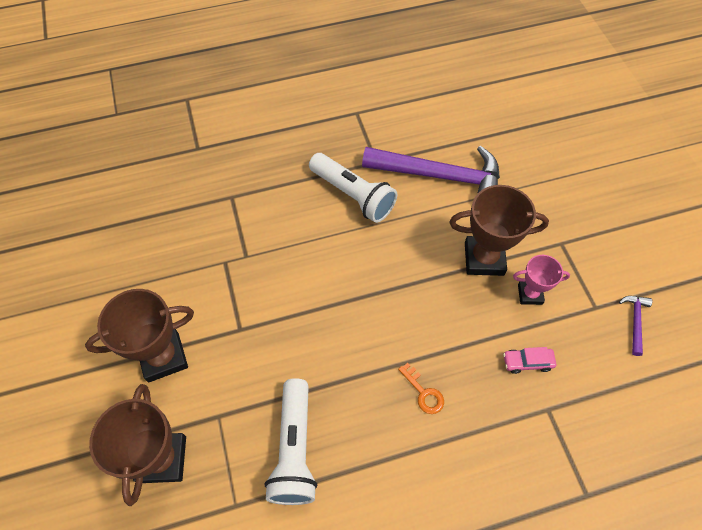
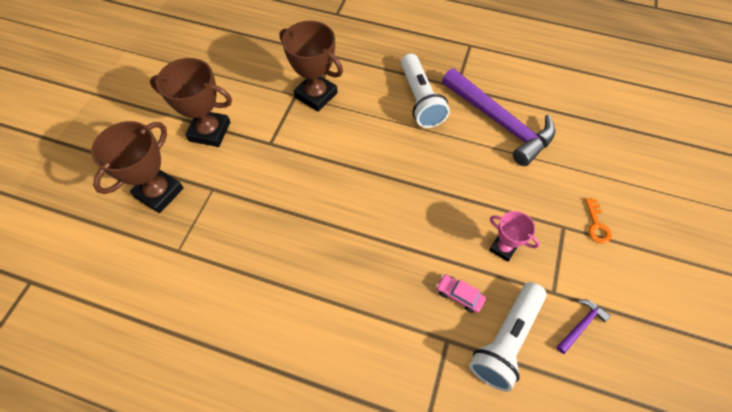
camera: 35 degrees right, 0 degrees up
(295, 449) = (242, 241): white flashlight -> white flashlight (506, 340)
(423, 392) = (360, 264): orange key -> orange key (596, 225)
(484, 259) = (486, 200): brown trophy -> brown trophy (316, 95)

